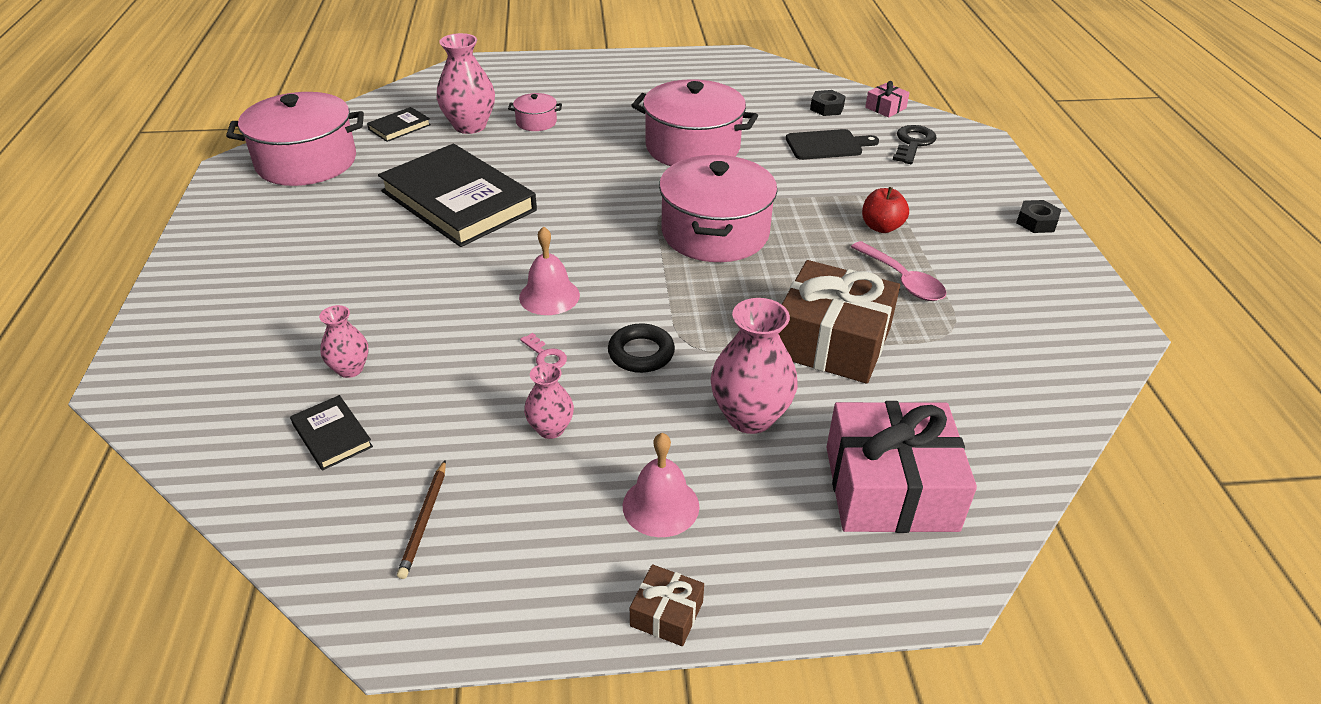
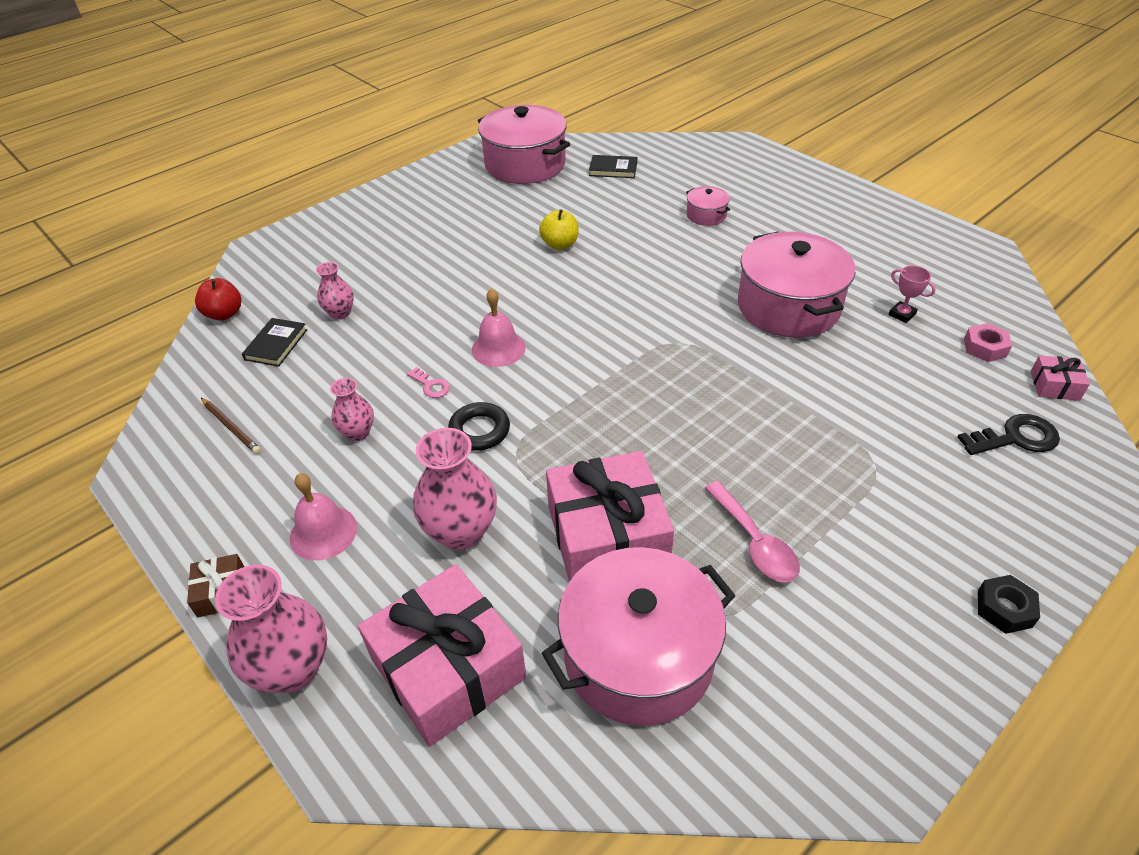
camera: 55 degrees right, 5 degrees up
(424, 521) = (231, 427): brown pencil -> brown pencil turned 105 degrees counterclockwise
(458, 201) = (560, 244): black book -> yellow apple
(470, 126) = (657, 193): pink vase -> pink vase (293, 669)
(545, 356) = (431, 385): pink key -> pink key turned 60 degrees counterclockwise
(715, 233) = (679, 386): pink pot -> pink pot (638, 656)
(759, 115) = (902, 314): none -> pink trophy
(827, 108) = (985, 347): black nut -> pink nut
(827, 145) = (916, 381): black cutting board -> none
(832, 341) = (607, 535): brown gift -> pink gift
(881, 227) = (825, 486): red apple -> red apple (224, 314)
(902, 280) = (754, 542): pink spoon -> pink spoon turned 45 degrees counterclockwise

